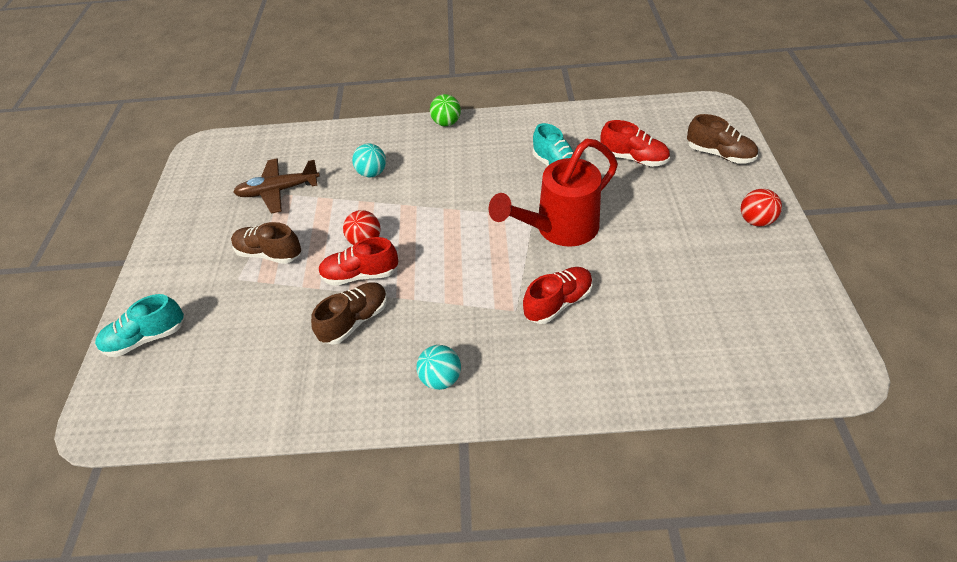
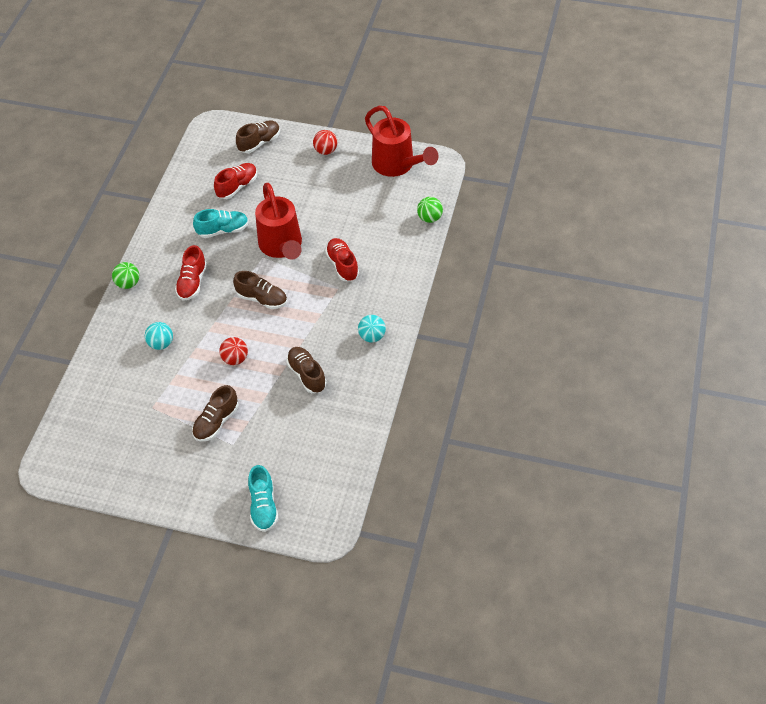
camera: 75 degrees left, 5 degrees up
(278, 191) = (145, 411): brown plane -> none
(360, 274) = (267, 366): red shoe -> red shoe (192, 282)
(465, 236) = (262, 299): none -> brown shoe
(711, 389) = (429, 218): none -> green ball
(791, 312) = (397, 165): none -> red watering can

